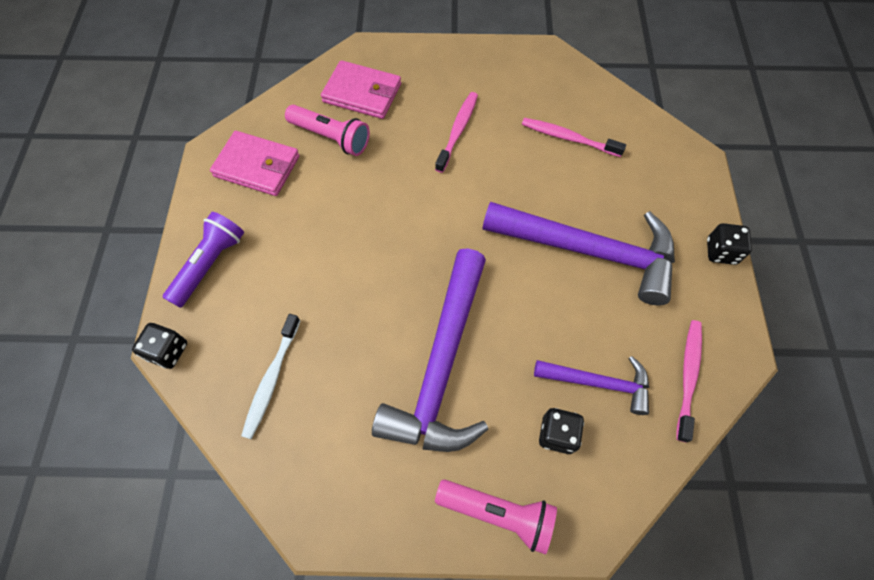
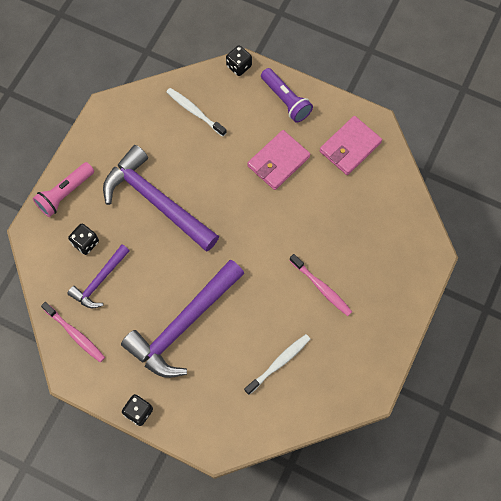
camera: 115 degrees right, 5 degrees up
(331, 137) = (354, 200): pink flashlight -> none
(362, 93) = (387, 236): pink wallet -> pink wallet (278, 161)
(568, 138) = (279, 363): pink toothbrush -> white toothbrush

